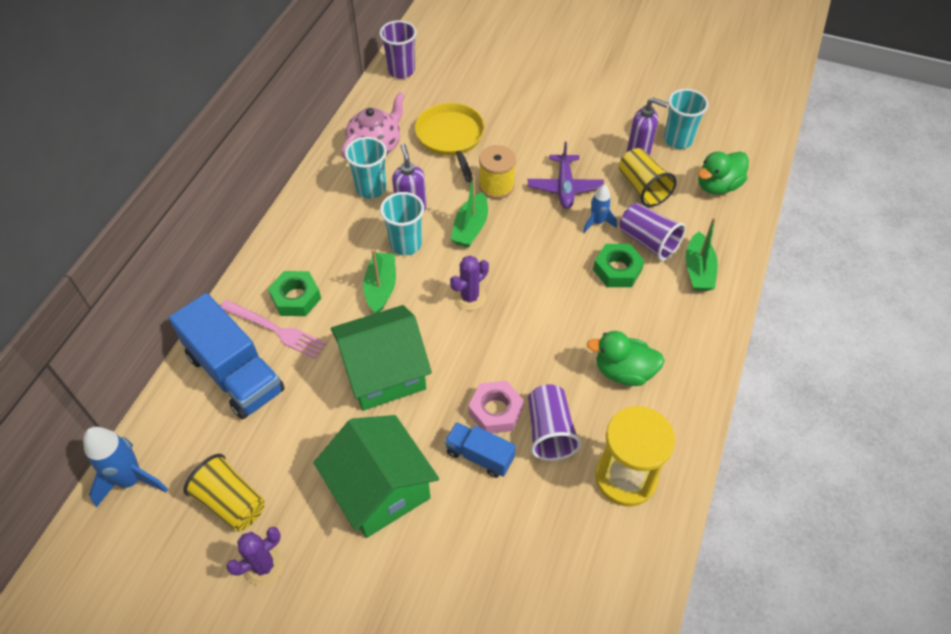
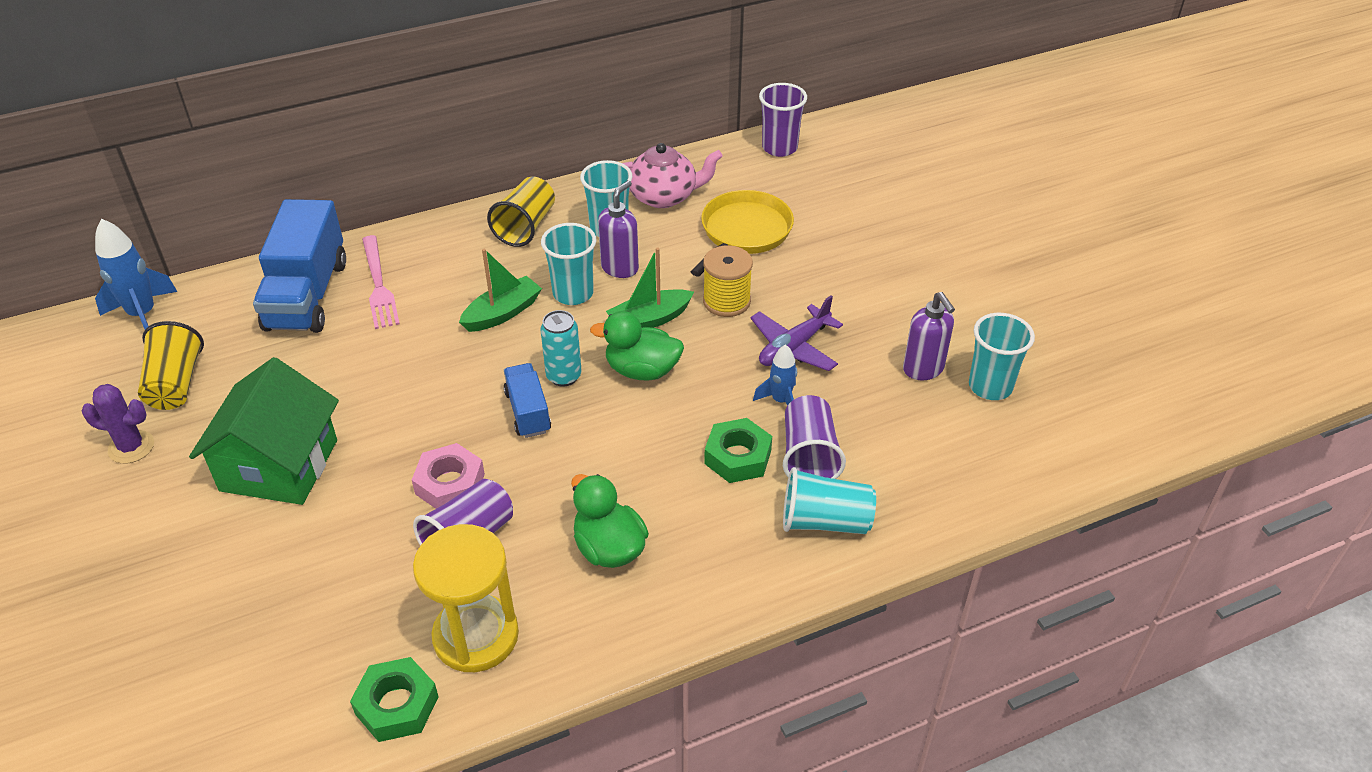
camera: 45 degrees right, 10 degrees down
(296, 298) = (427, 272): green nut -> green nut (397, 705)
(384, 372) = (409, 380): green house -> none
(469, 297) = (564, 376): purple cactus -> turquoise can
(479, 456) = (385, 507): blue truck -> blue truck (528, 412)
(642, 188) = (878, 404): yellow cup -> yellow cup (525, 227)
(698, 270) = (825, 521): green boat -> turquoise cup
(717, 186) = (971, 461): green duck -> green duck (642, 370)

